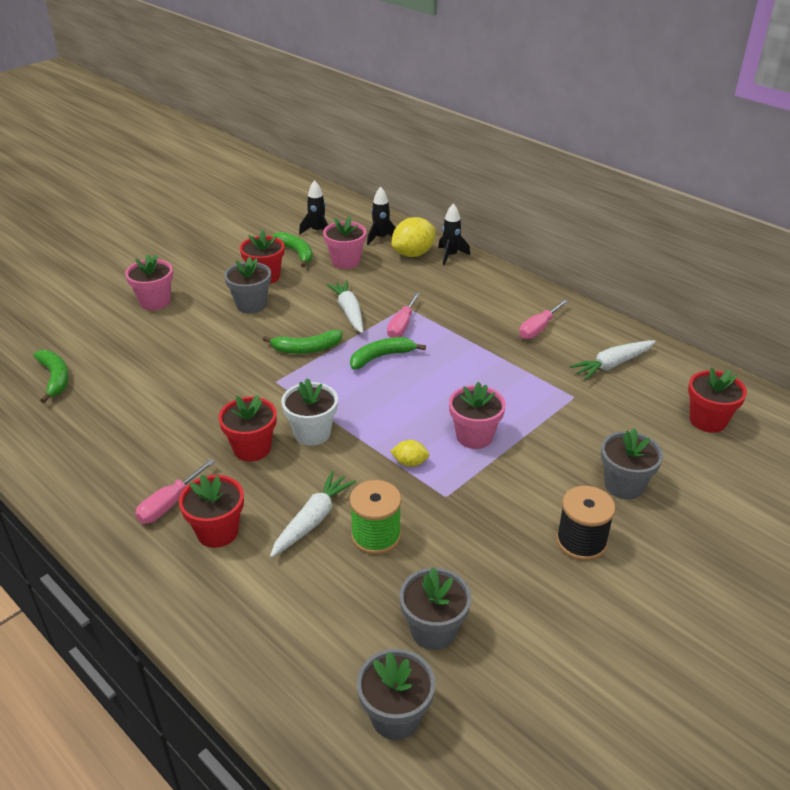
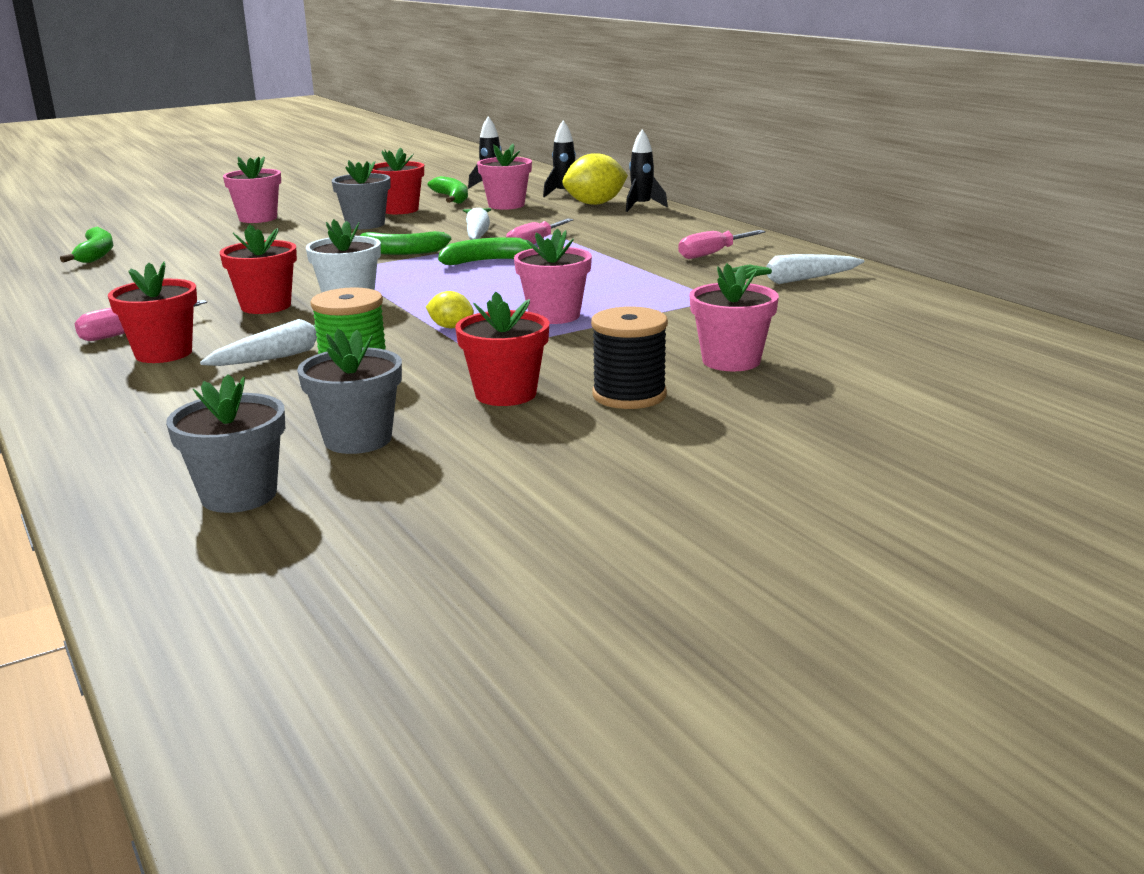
camera: 15 degrees right, 15 degrees down
(624, 485) = (731, 361): grey flower pot -> pink flower pot
(707, 420) = (899, 325): red flower pot -> red flower pot (505, 394)

